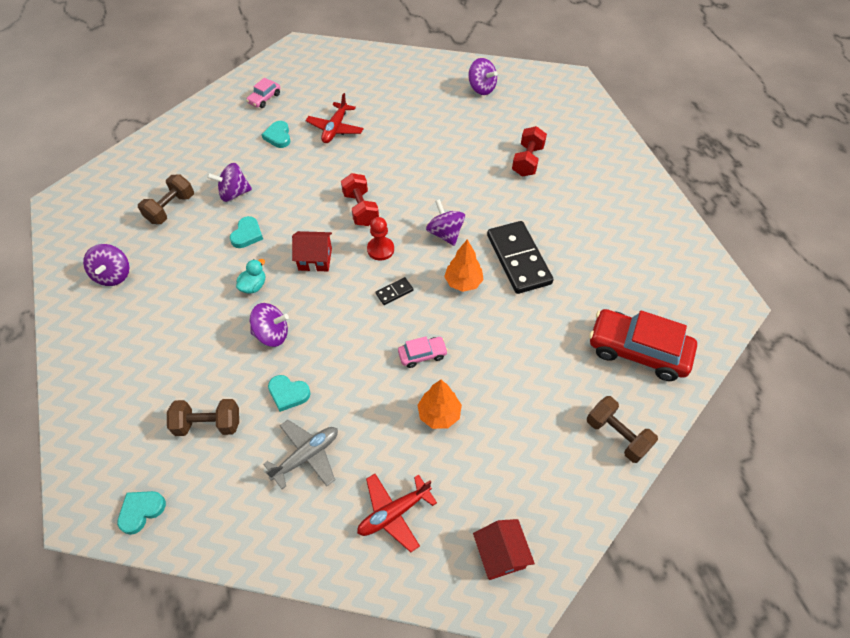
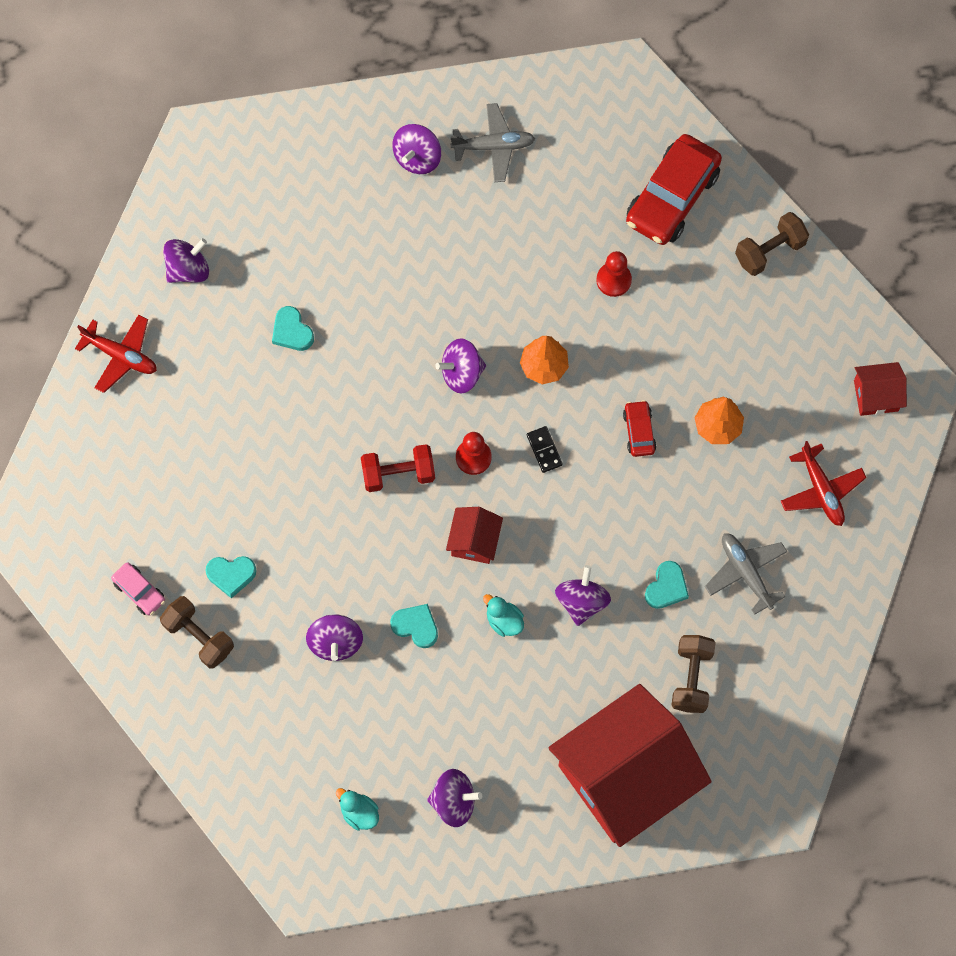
camera: 80 degrees left, 15 degrees up
(110, 223) = (359, 812): none -> turquoise duck
(124, 385) = (625, 776): none -> red house
(141, 511) = (783, 748): turquoise heart -> turquoise heart (292, 331)
(171, 208) = (347, 730): brown dumbbell -> brown dumbbell (199, 636)
(335, 128) = (231, 491): red plane -> red plane (121, 356)
(422, 354) = (639, 431): pink car -> red car
(518, 259) = (520, 293): black domino -> none
(527, 161) = (353, 241): red dumbbell -> none
(549, 319) = (613, 280): none -> red pawn
(603, 185) = (417, 158): none -> purple spinning top
(631, 227) = (493, 146): none -> grey plane

